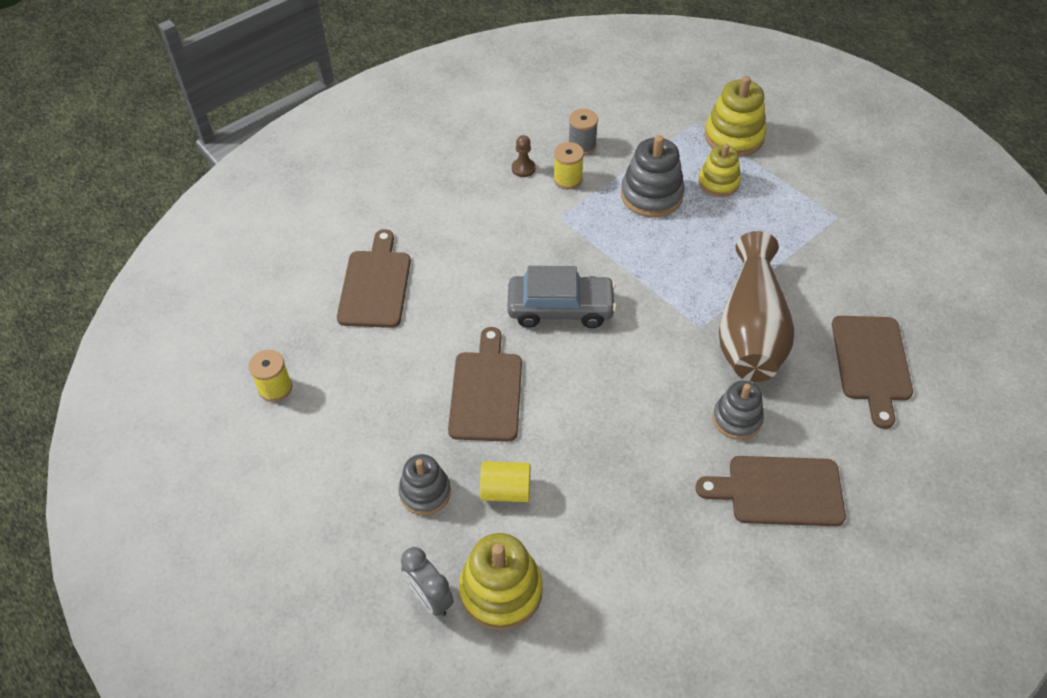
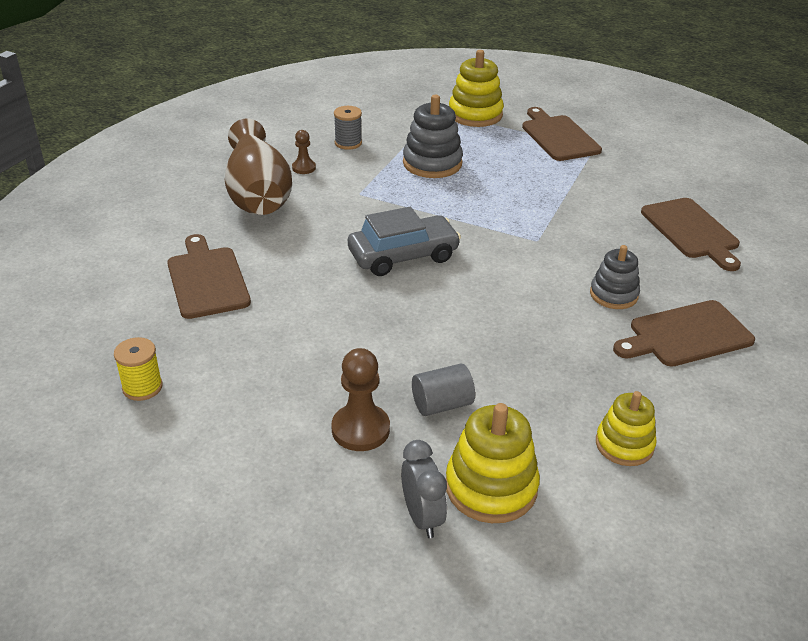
camera: 25 degrees left, 15 degrees down
(425, 492) = (360, 429): grey stacking toy -> brown pawn
(430, 598) = (422, 517): grey clock -> grey clock turned 135 degrees counterclockwise
(486, 391) = (372, 333): brown cutting board -> brown cutting board (558, 137)
(506, 490) = (442, 404): yellow cylinder -> grey cylinder
(567, 179) = (350, 167): yellow spool -> none
(718, 182) = (483, 145): yellow stacking toy -> yellow stacking toy (624, 444)
(750, 330) = (579, 232): brown vase -> brown vase (257, 193)

